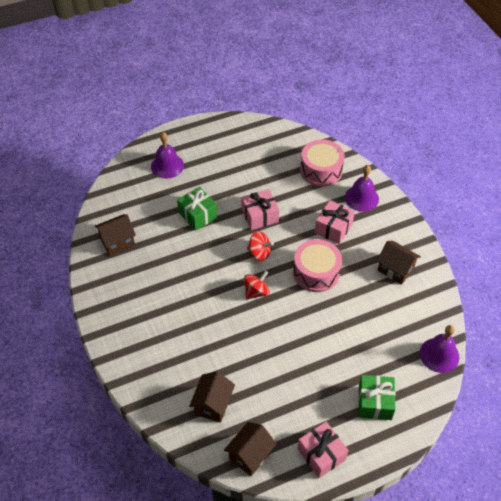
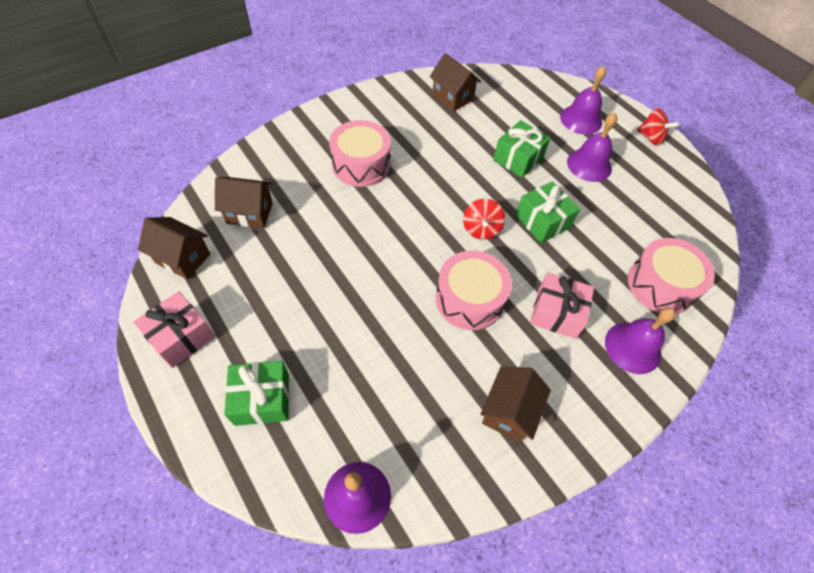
camera: 75 degrees right, 5 degrees up
(178, 319) = (361, 164): none -> pink drum
(214, 175) = (589, 165): none -> purple bell
(256, 292) = (418, 233): red spinning top -> red spinning top (650, 138)
(260, 216) = (542, 221): pink gift -> green gift

